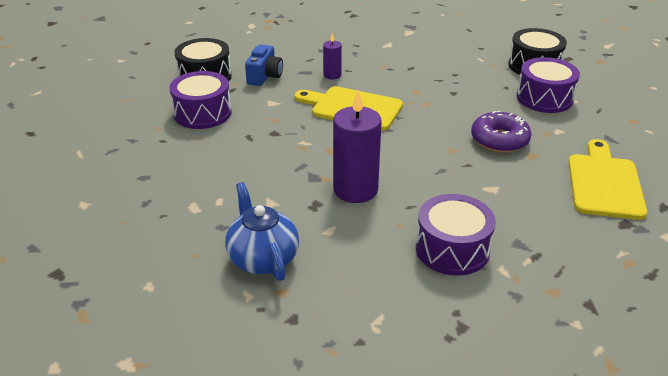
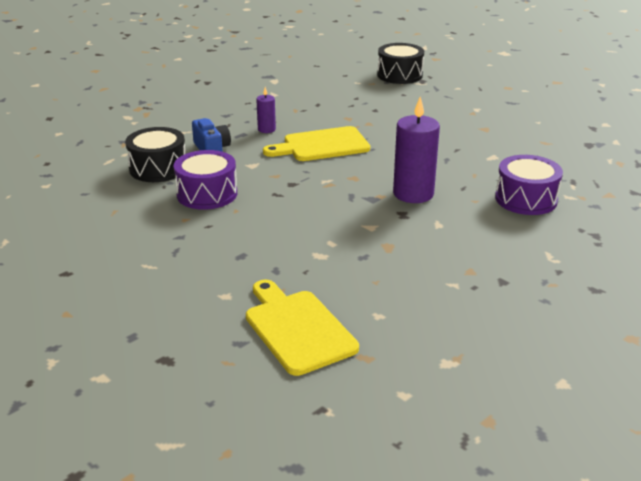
camera: 40 degrees left, 5 degrees down
(263, 258) = (425, 260): blue teapot -> none
(499, 140) = (451, 127): purple donut -> none
(544, 98) = (438, 93): purple drum -> none
(604, 183) = (546, 128): yellow cutting board -> yellow cutting board (297, 328)

